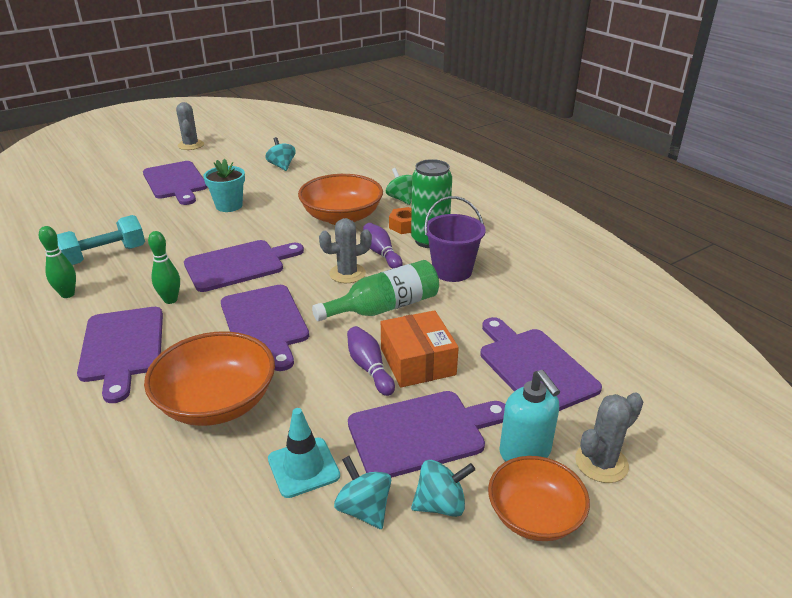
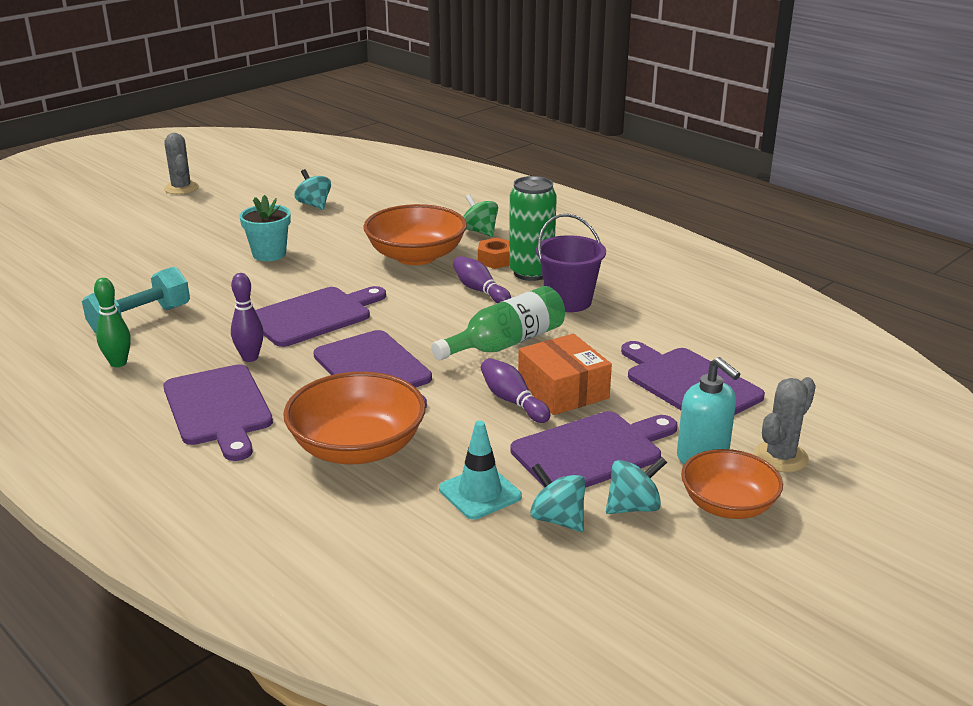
camera: 10 degrees left, 5 degrees down
(170, 300) = (250, 358): green bowling pin -> purple bowling pin
(176, 182) = (185, 232): purple cutting board -> none
(347, 273) = (448, 314): grey cactus -> none

